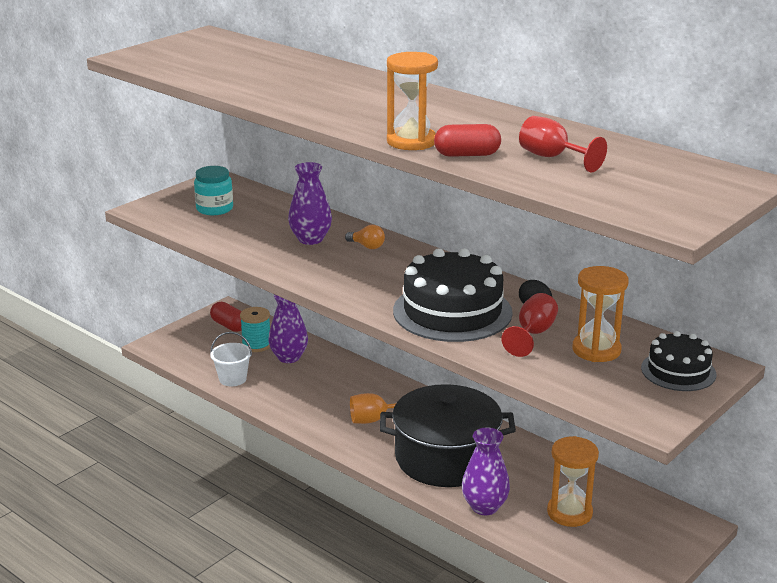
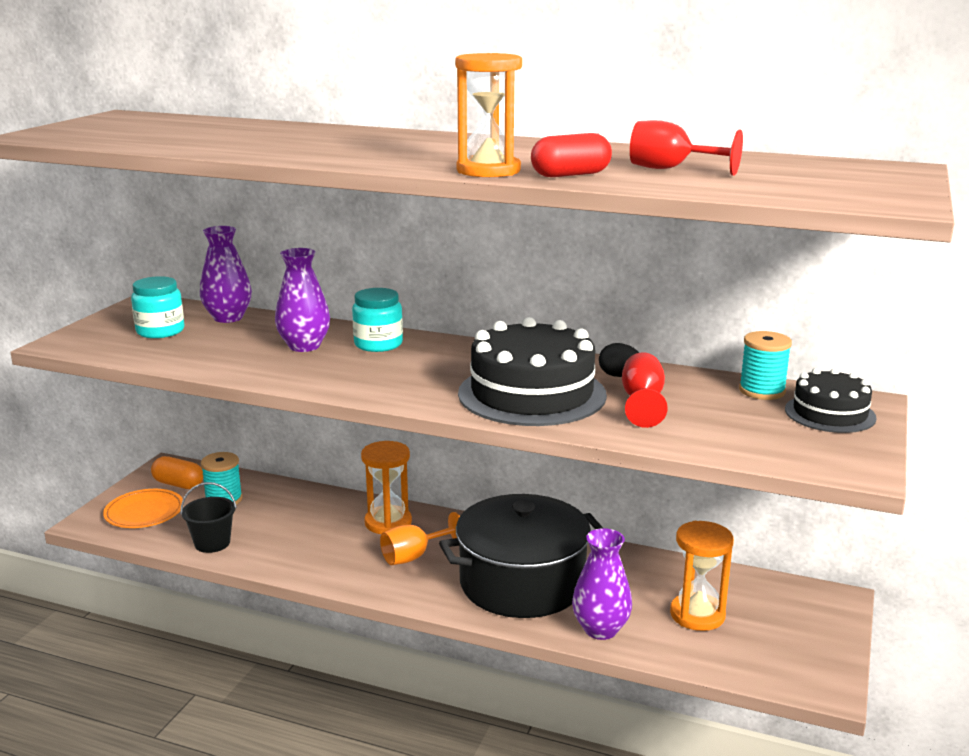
camera: 20 degrees left, 5 degrees down
(195, 344) = (144, 512): none -> orange plate
(229, 326) = (178, 484): red capsule -> orange capsule
(232, 379) = (212, 543): white bucket -> black bucket
(289, 357) = (271, 506): purple vase -> purple vase (228, 318)
(367, 246) = (378, 344): orange light bulb -> turquoise jar
(596, 350) = (725, 407): orange hourglass -> orange hourglass (388, 523)
(640, 341) = (762, 391): none -> turquoise spool

